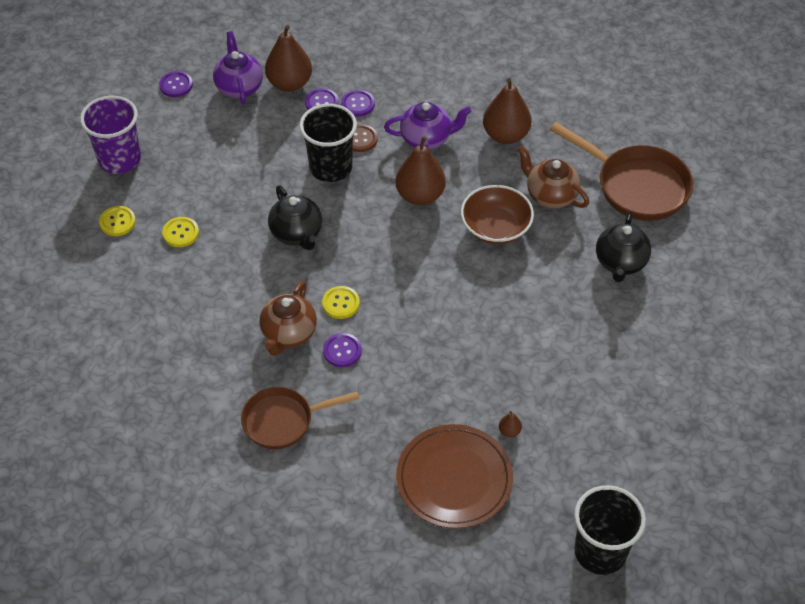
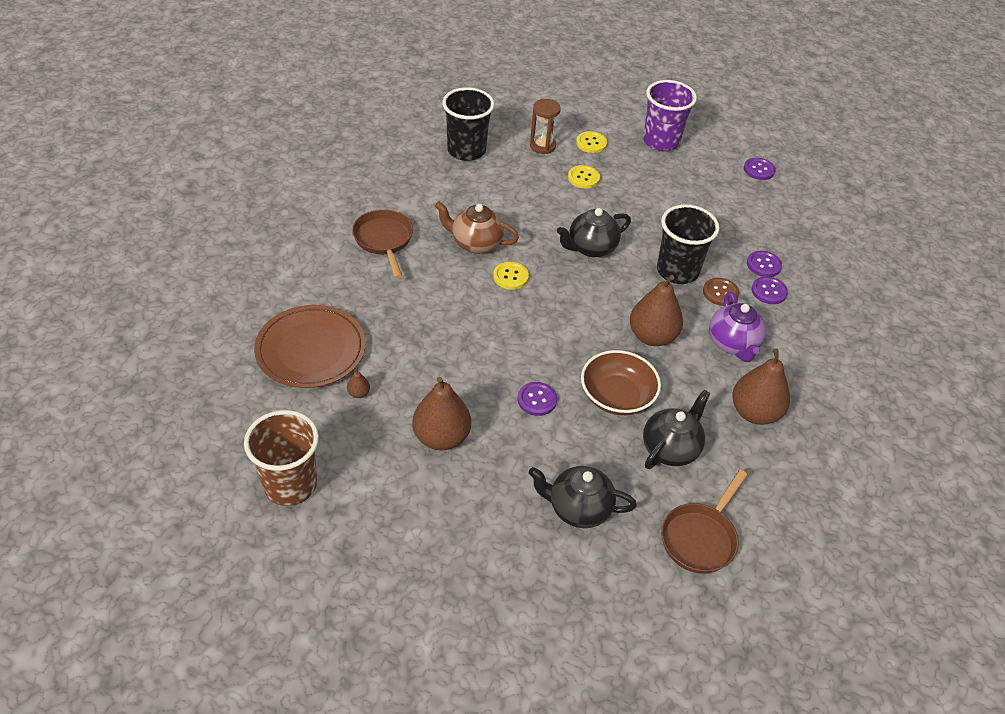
camera: 85 degrees right, 5 degrees down
(118, 268) = (542, 146): none -> brown hourglass
(239, 87) = (768, 209): purple teapot -> none
(289, 83) = (783, 242): brown pear -> brown pear (441, 437)
(342, 351) = (456, 277): purple button -> purple button (537, 400)
(550, 195) = (670, 448): brown teapot -> black teapot
(600, 552) = (212, 456): black cup -> black cup (466, 150)
(624, 480) = (290, 485): none -> brown cup
(636, 186) = (700, 538): brown pan -> brown pan, size x0.66

